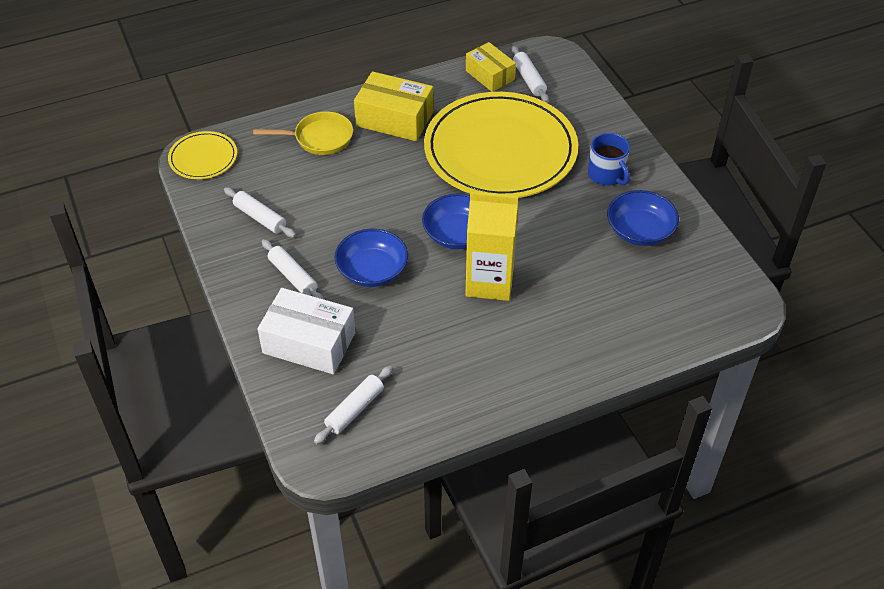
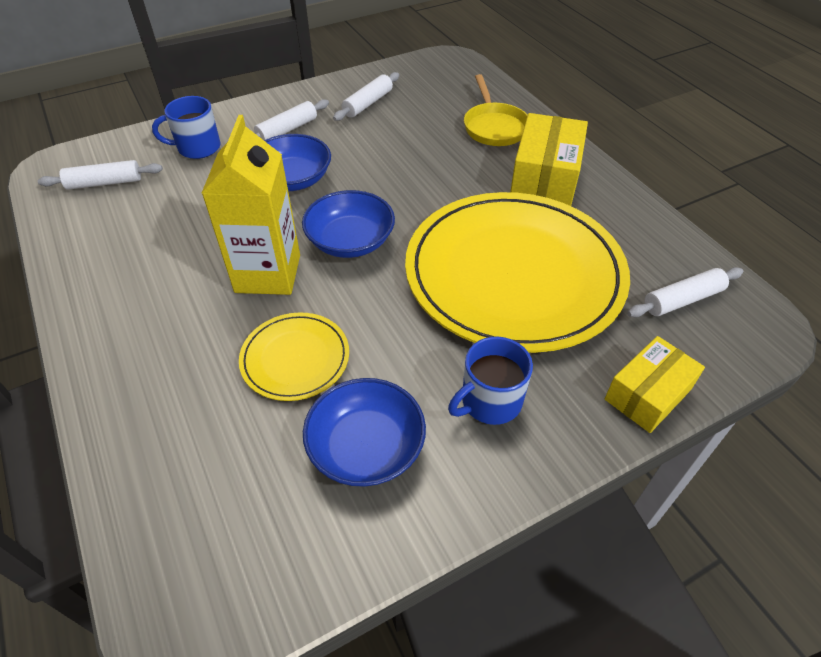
camera: 85 degrees right, 0 degrees up
(203, 158) = (446, 65): yellow plate -> yellow plate (295, 358)
(309, 343) = (198, 148): white box -> blue mug
(355, 409) = (105, 183): white rolling pin -> white rolling pin turned 45 degrees counterclockwise
(490, 75) = (671, 257): yellow box -> yellow box (648, 394)

